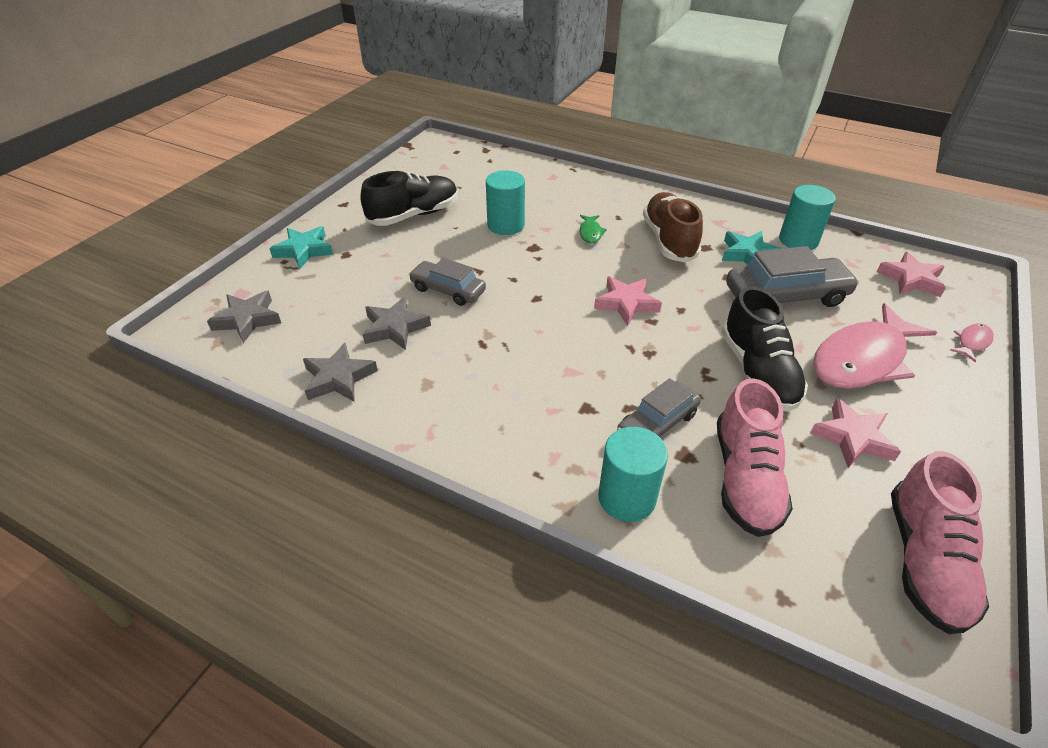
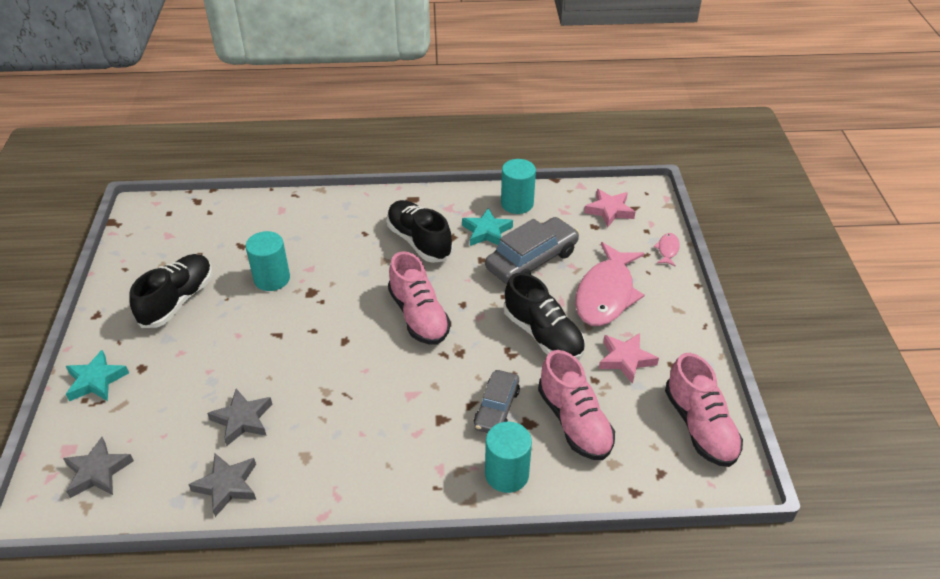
camera: 30 degrees left, 0 degrees up
(448, 290) = (264, 364): grey car -> none
(590, 233) = (351, 259): green fish -> none
(626, 304) = (419, 316): pink star -> pink shoe
(669, 240) = (419, 241): brown shoe -> black shoe

